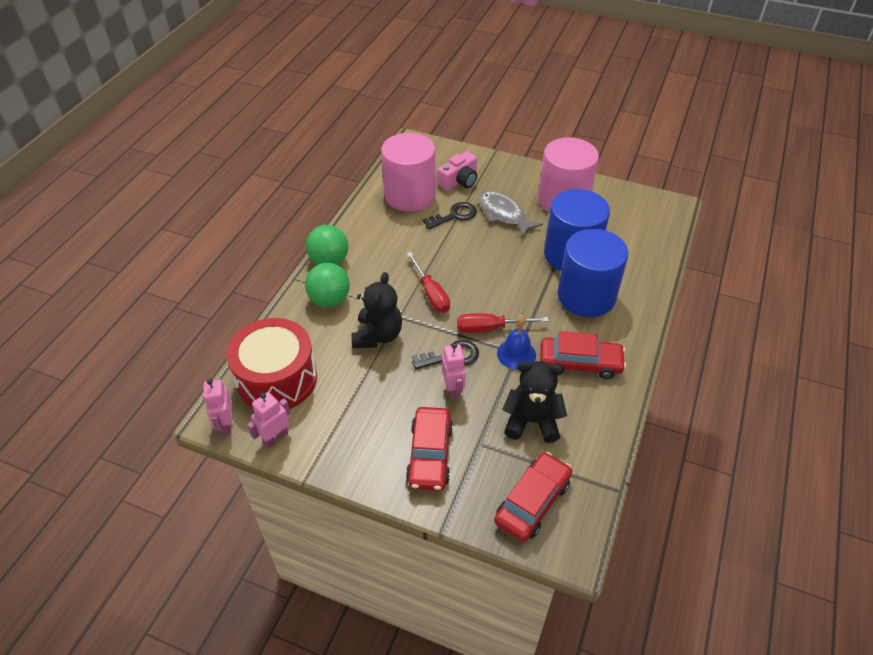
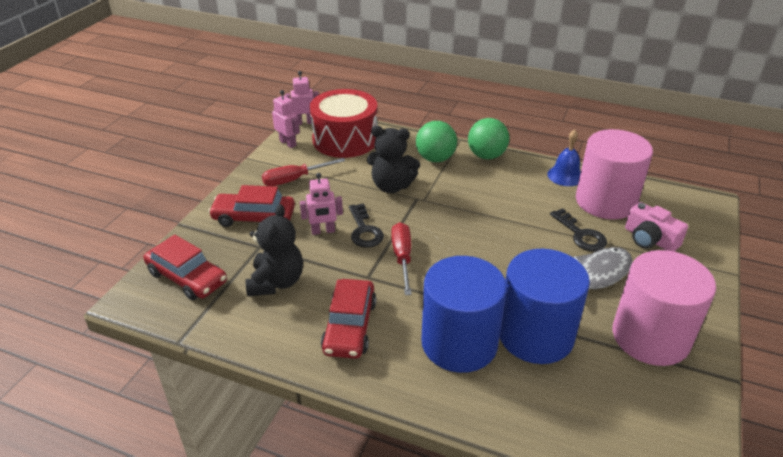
camera: 90 degrees right, 10 degrees down
(431, 293) = (450, 217): red screwdriver -> red screwdriver (294, 179)
(516, 354) = (365, 275): blue bell -> blue bell (565, 176)

